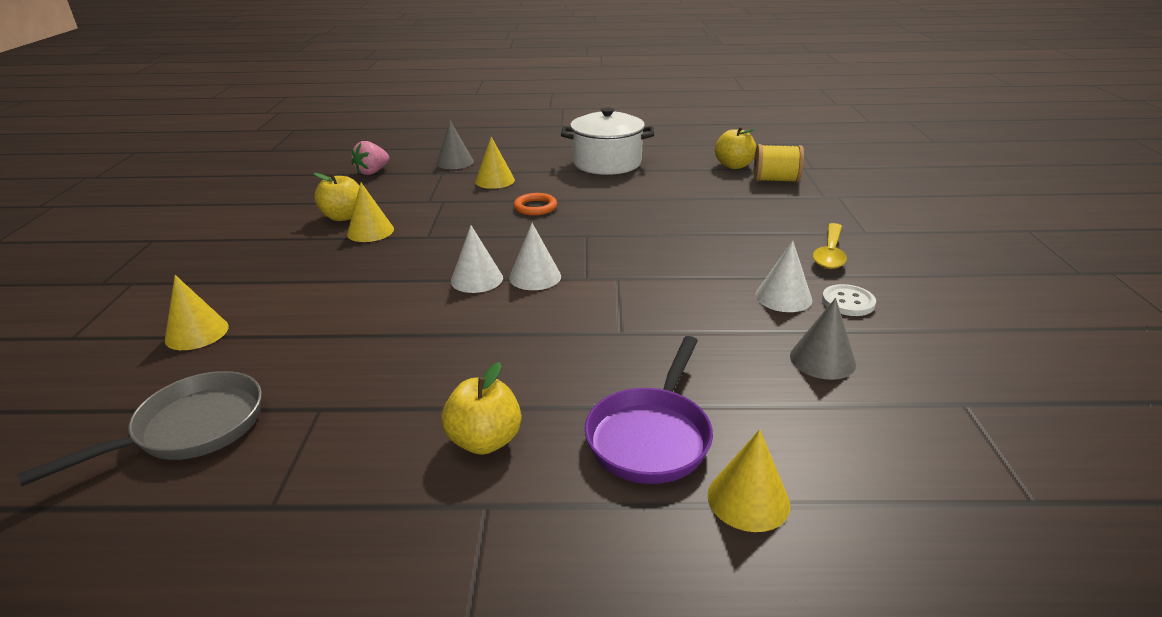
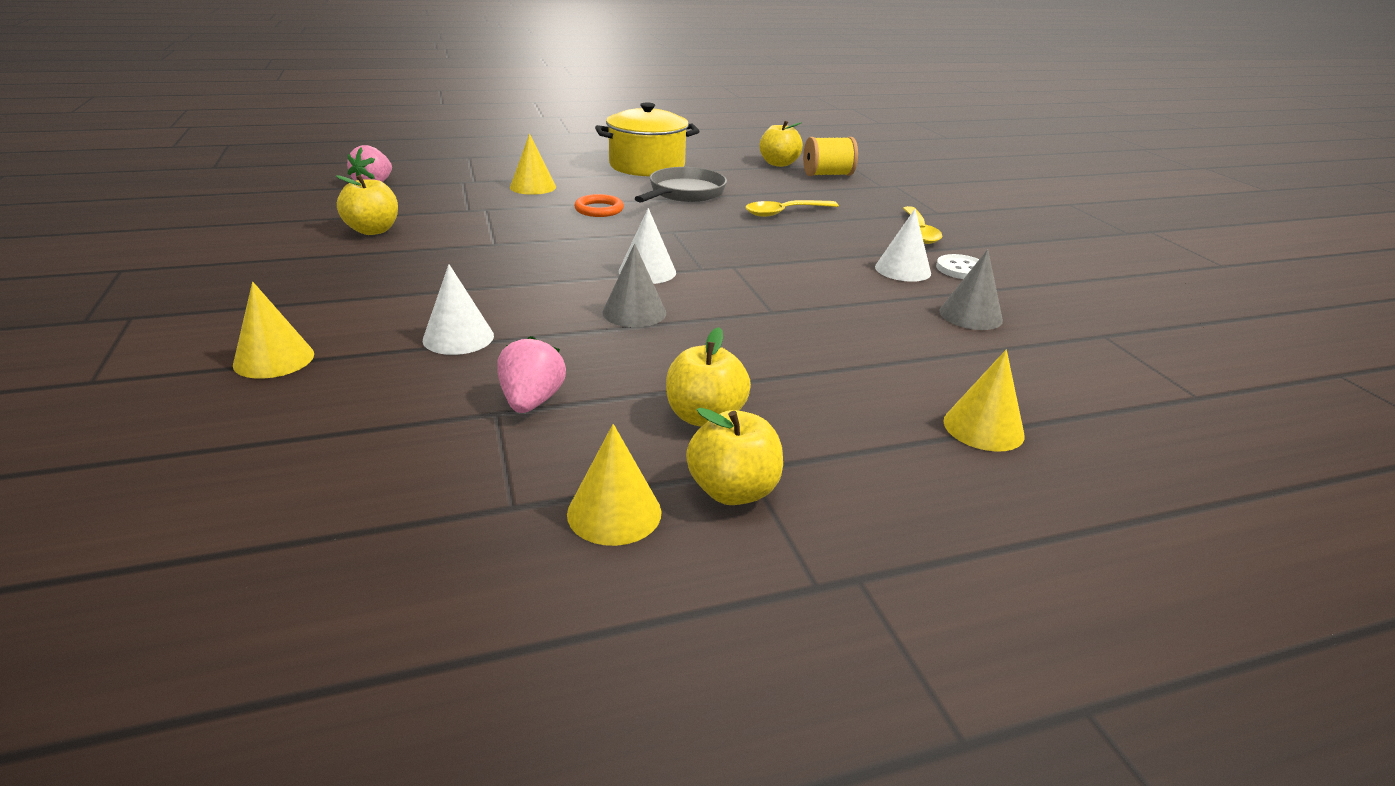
camera: 20 degrees left, 0 degrees up
(191, 429) = (350, 452): grey pan -> grey pan (684, 193)
(353, 402) = (531, 402): none -> pink strawberry
(370, 231) = (420, 243): yellow cone -> yellow cone (614, 512)
(455, 162) = (471, 171): grey cone -> grey cone (634, 312)
(457, 527) = (733, 491): none -> yellow apple
(476, 279) = (584, 278): white cone -> white cone (458, 337)
(607, 163) = (647, 166): white pot -> yellow pot
(651, 436) = (864, 392): purple pan -> none
(704, 221) = (784, 213): none -> yellow spoon

